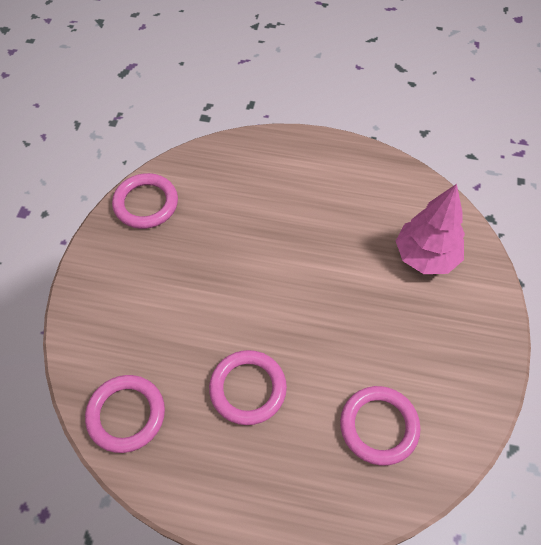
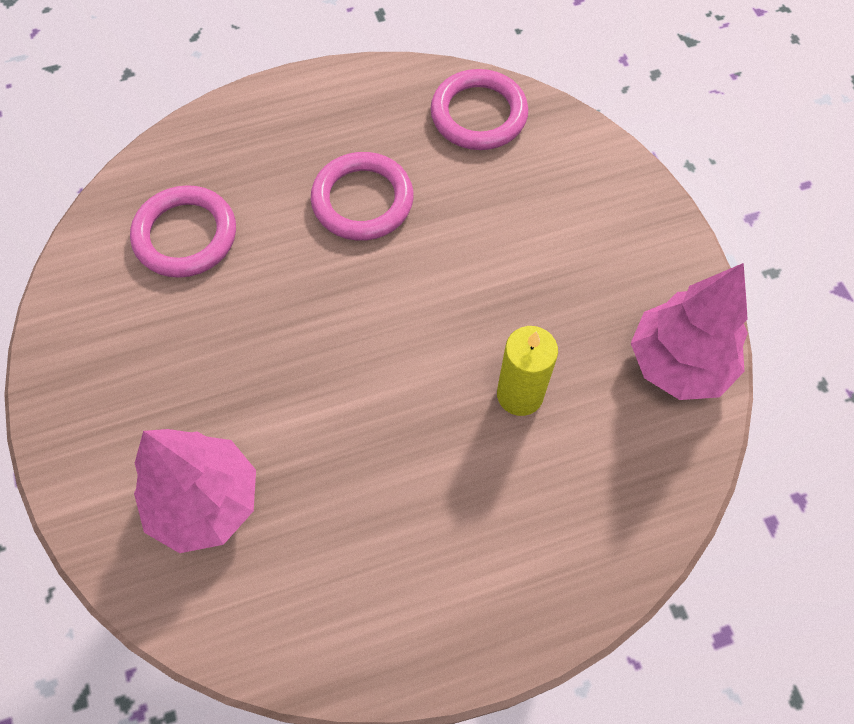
camera: 150 degrees right, 5 degrees up
(146, 204) = (679, 363): pink ring -> pink tree
(235, 228) = (520, 394): none -> yellow candle

